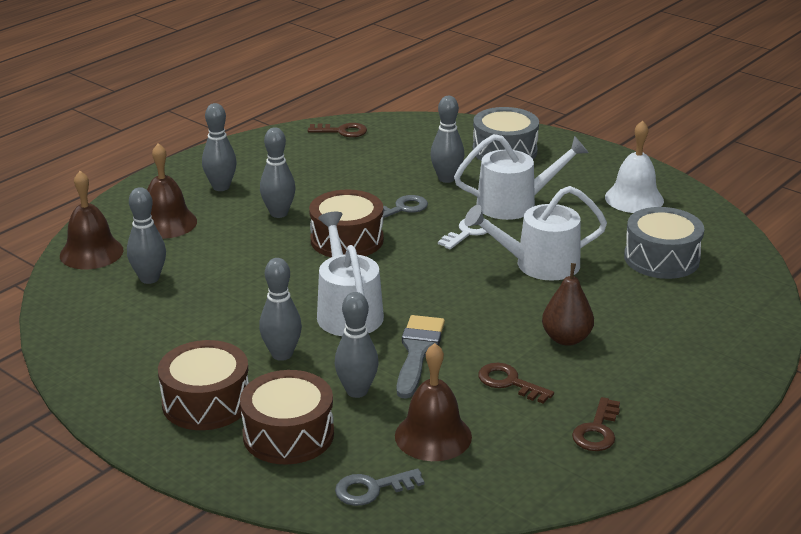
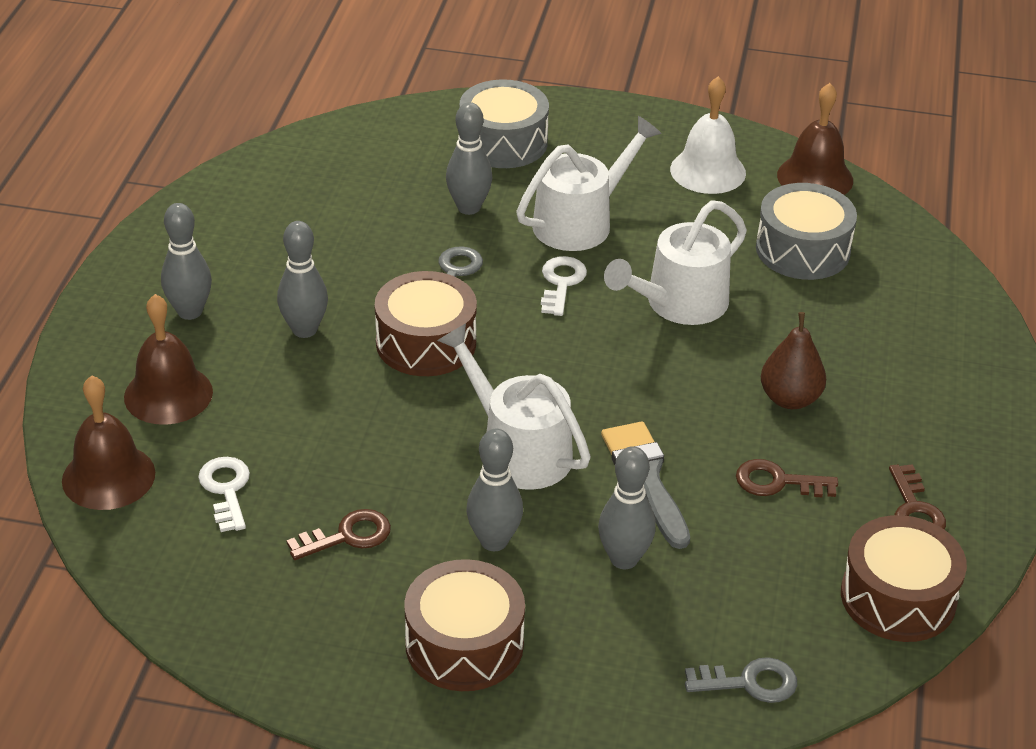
camera: 30 degrees left, 10 degrees up
(149, 278) = (226, 490): grey bowling pin -> white key
(288, 434) = (598, 649): brown drum -> brown drum (898, 597)
(342, 131) = (272, 170): brown key -> brown key (347, 536)
(372, 489) = (749, 682): grey key -> grey key turned 135 degrees counterclockwise
(433, 436) = (756, 586): brown bell -> brown bell (815, 177)

